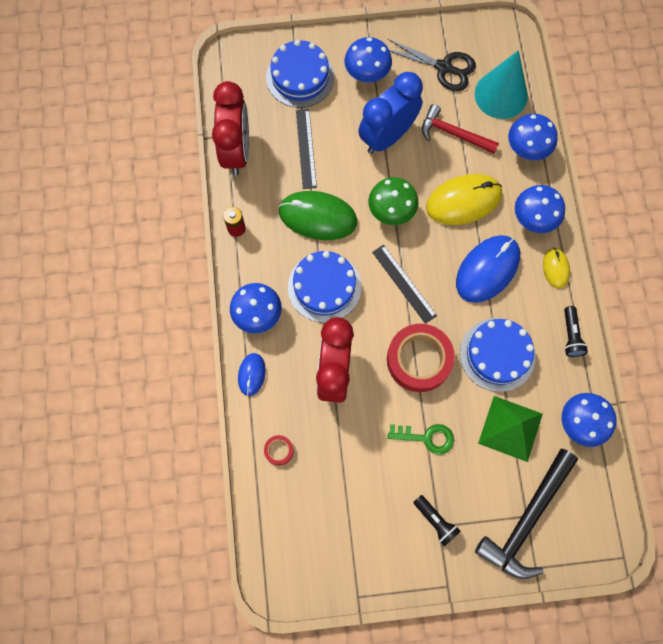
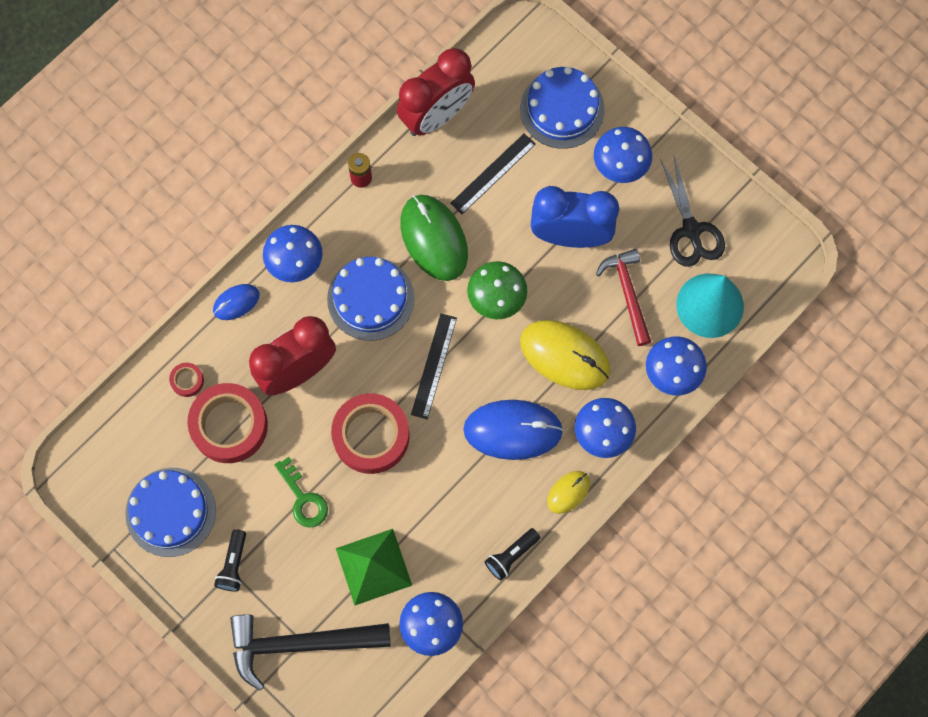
camera: 50 degrees right, 0 degrees up
(334, 447) = (229, 425): none -> red tape
(497, 354) = (435, 502): blue cake -> blue cake (170, 512)

